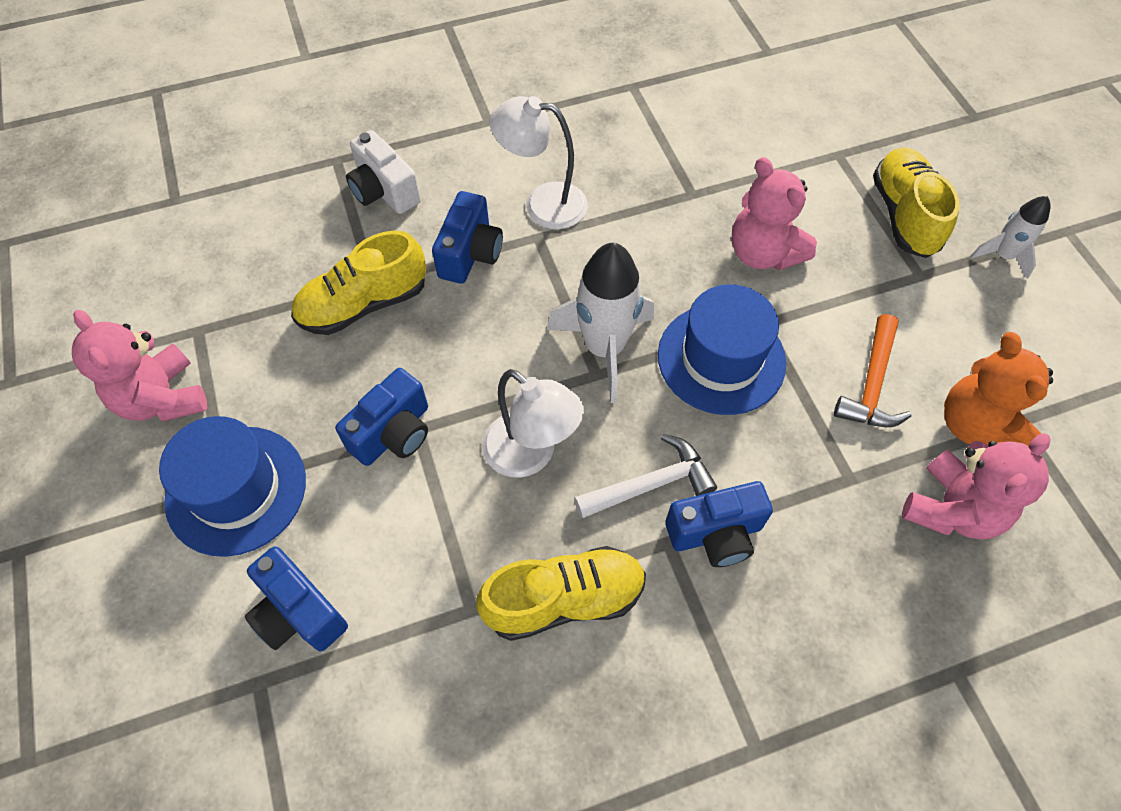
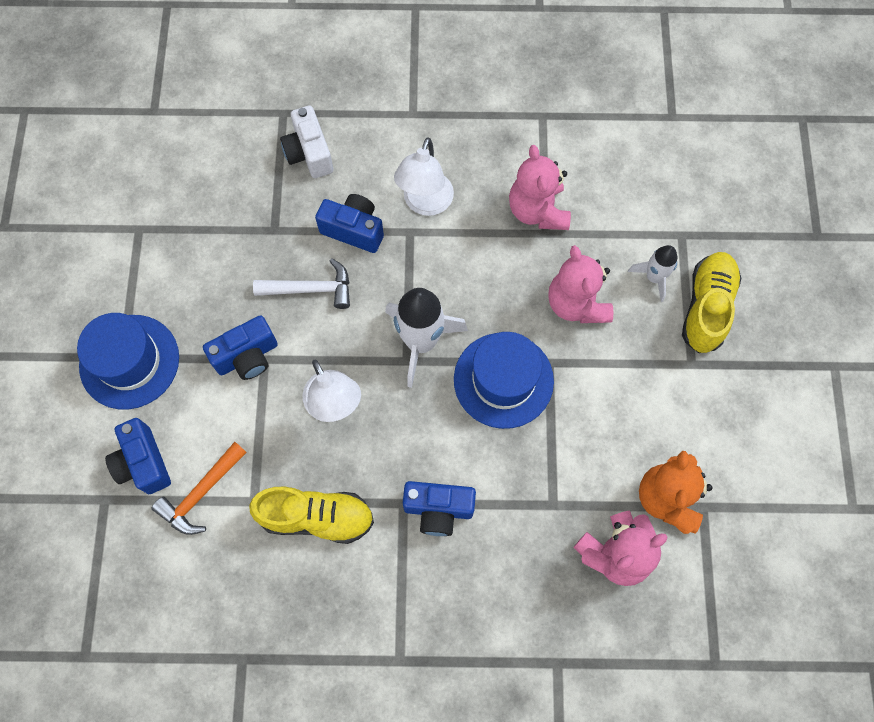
camera: 20 degrees right, 10 degrees up
(162, 398) = (100, 275): pink teddy bear -> pink teddy bear (537, 210)
(363, 304) = (261, 246): yellow shoe -> none
(470, 254) = (353, 230): blue camera -> blue camera turned 105 degrees counterclockwise
(542, 203) = (425, 203): white lamp -> white lamp turned 105 degrees counterclockwise
(650, 484) = (409, 458): white hammer -> white hammer (311, 289)
(871, 384) = (606, 439): orange hammer -> orange hammer (201, 493)
(1002, 256) = (767, 370): white rocket -> white rocket (653, 277)

